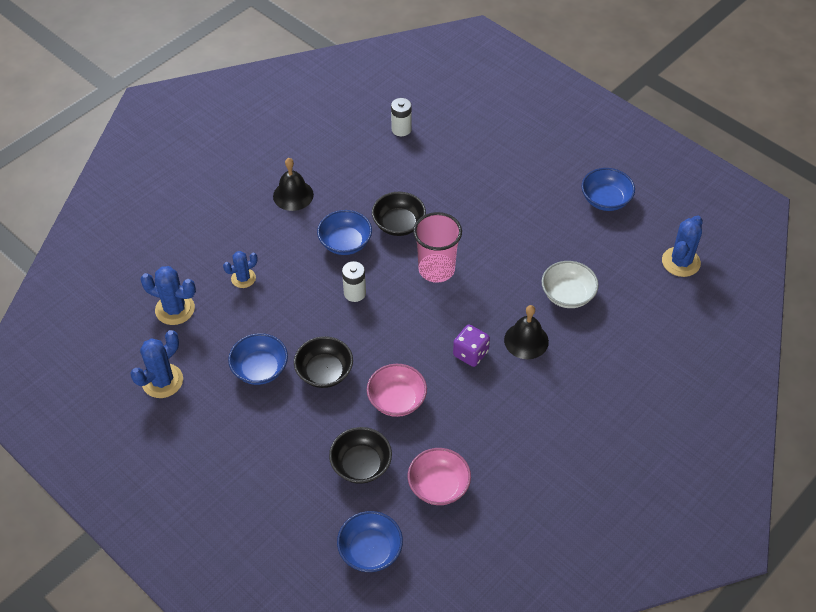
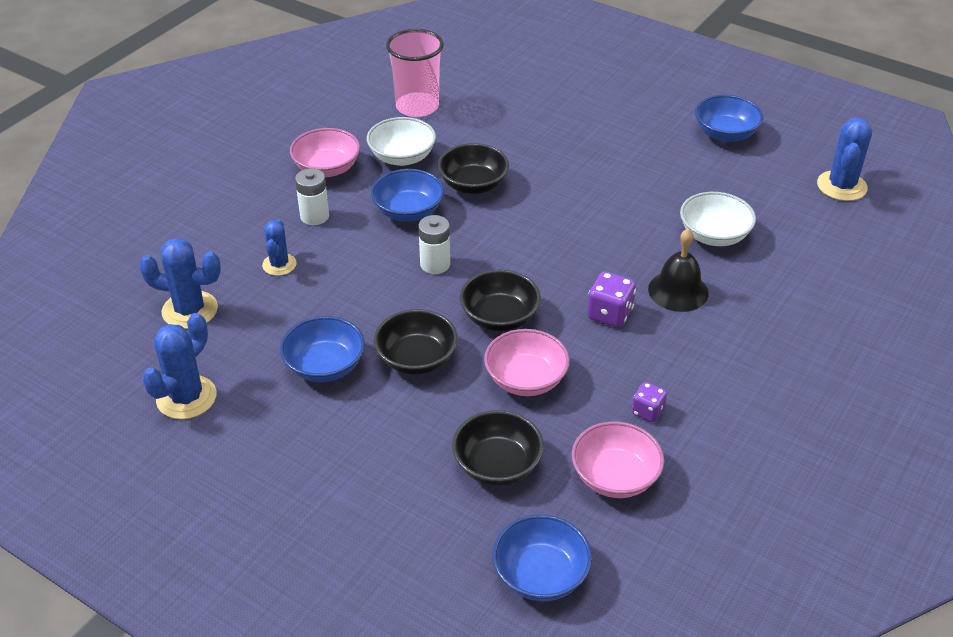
camera: 10 degrees left, 10 degrees down
(243, 278) = (279, 264): blue cactus -> blue cactus turned 45 degrees counterclockwise
(293, 195) = (327, 168): black bell -> pink bowl
(351, 191) = (402, 157): none -> white bowl
(390, 345) = (499, 317): none -> black bowl
(401, 129) = (449, 89): white battery -> white battery (314, 216)
(436, 269) = (536, 227): pink cup -> pink cup (417, 107)
(475, 438) = (647, 411): none -> purple dice

